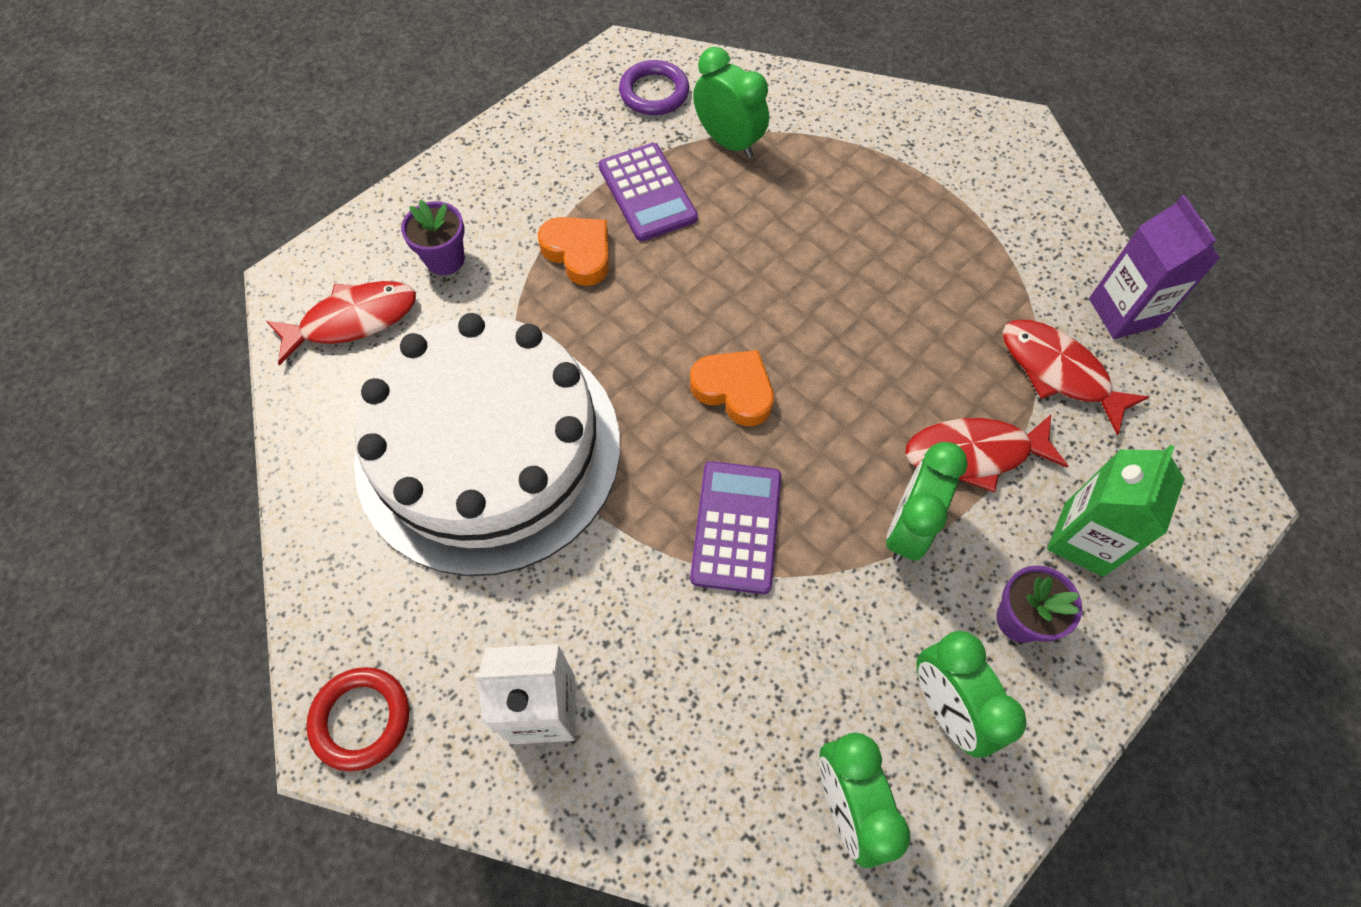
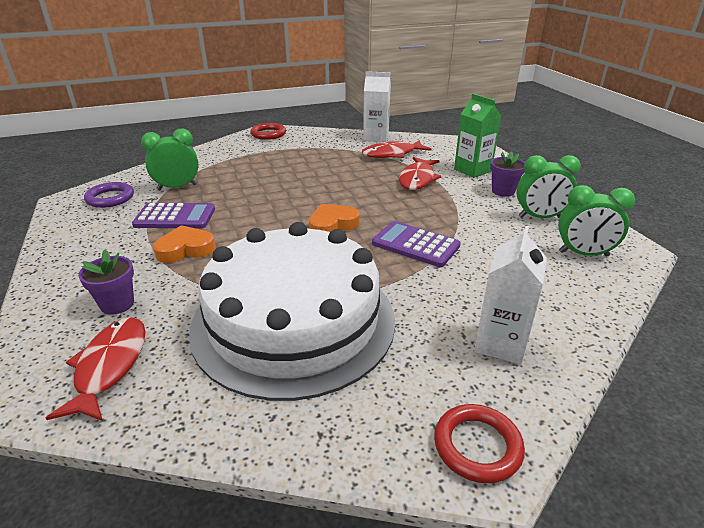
camera: 65 degrees left, 30 degrees down
(908, 528) = (445, 202): green clock -> none
(1002, 141) = (268, 134): none -> red ring
(1123, 312) = (376, 137): purple carton -> white carton

